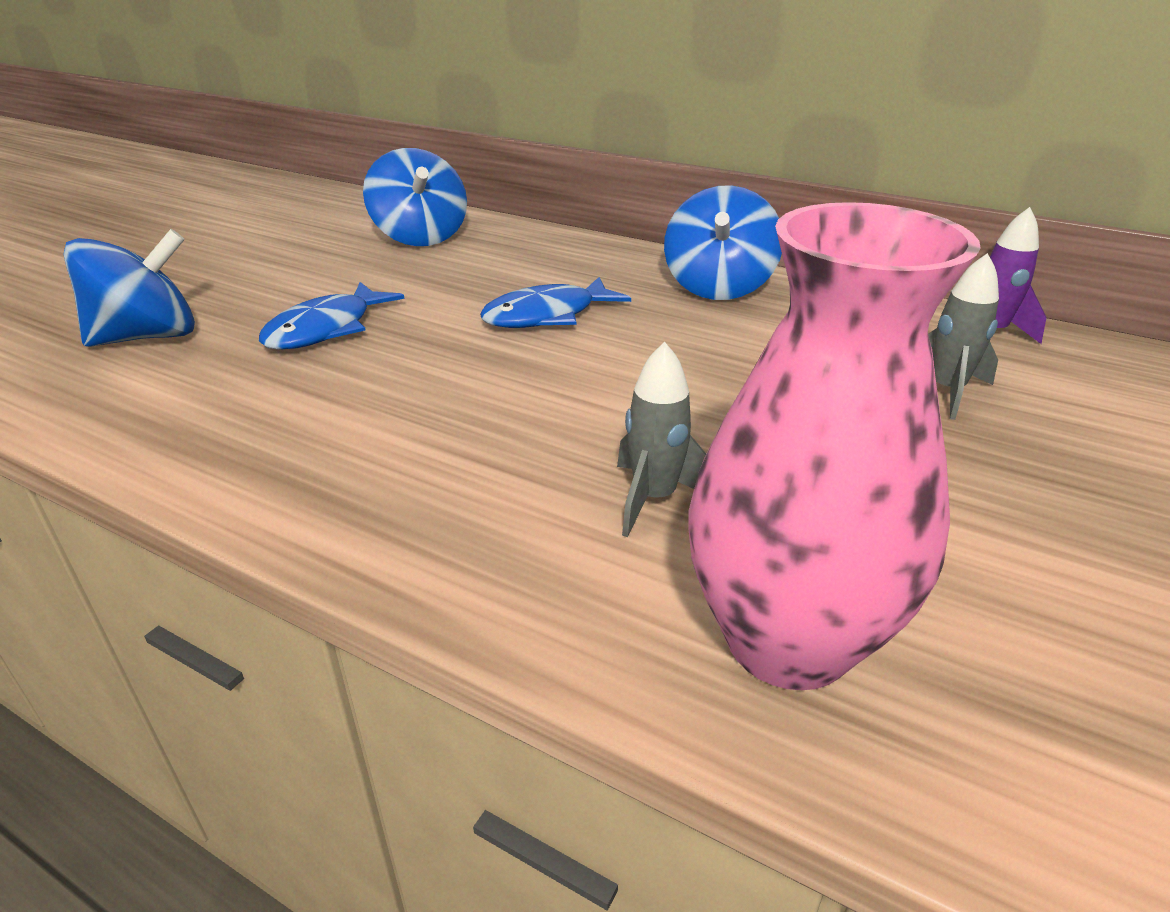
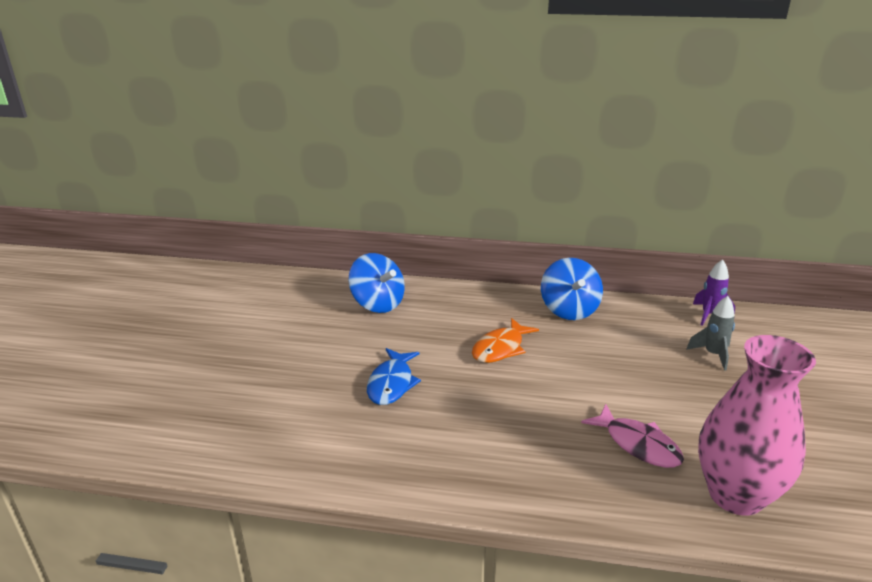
camera: 20 degrees left, 5 degrees down
(148, 337) = (294, 412): blue spinning top -> none
(547, 316) = (500, 348): blue fish -> orange fish
(654, 498) = (638, 444): grey rocket -> pink fish

